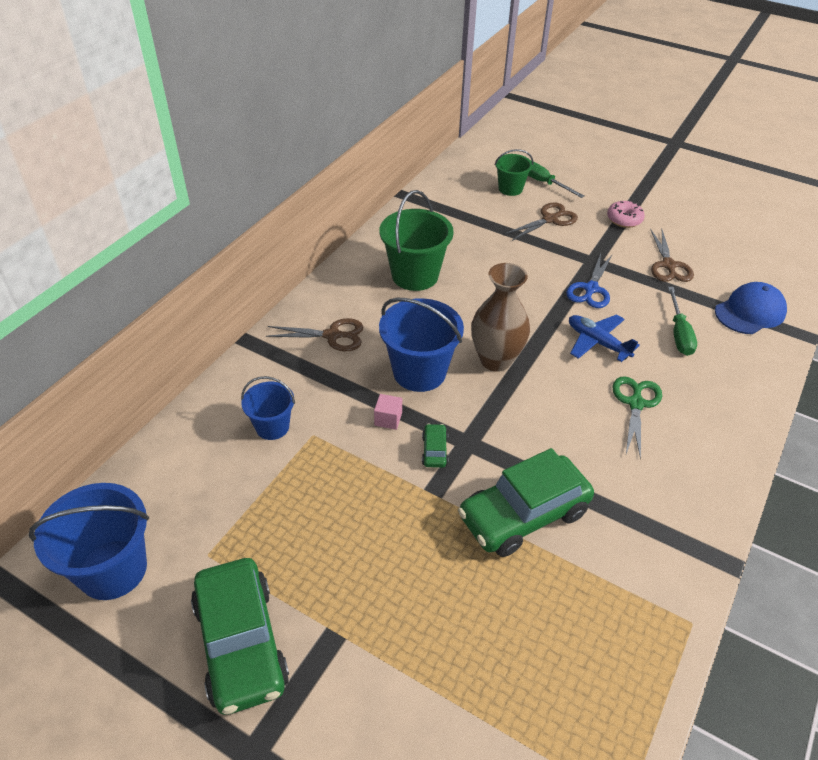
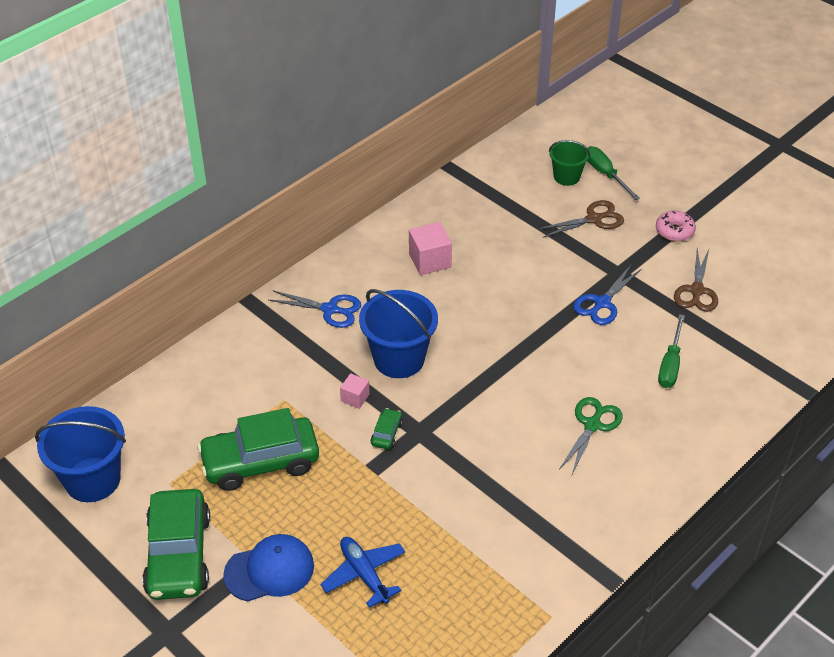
camera: 15 degrees right, 0 degrees up
(272, 427) = (250, 386): blue bucket -> none
(332, 335) = (330, 309): brown scissors -> blue scissors
(415, 275) = (430, 260): green bucket -> pink cube
(495, 360) = (475, 360): brown vase -> none
(523, 515) = (444, 503): green car -> green car (260, 462)
(597, 342) = (583, 359): blue plane -> blue plane (364, 574)
(750, 312) = (757, 354): blue cap -> blue cap (269, 570)

